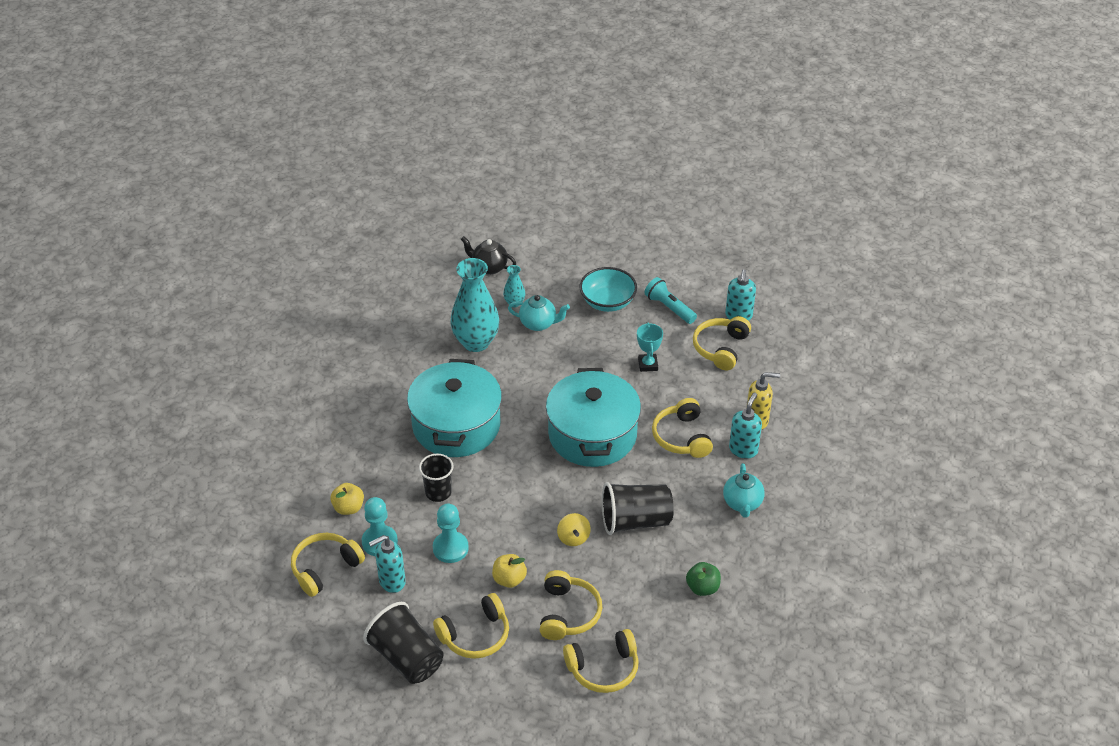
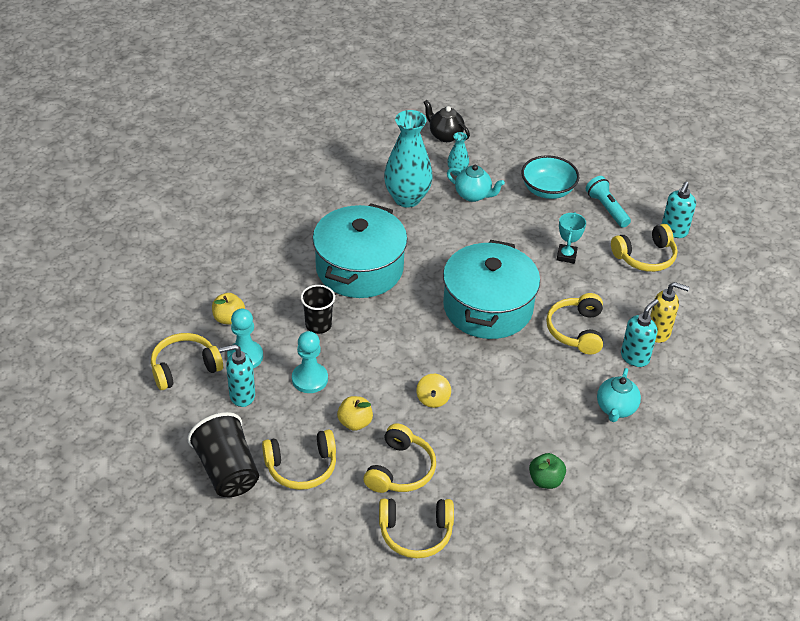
camera: 15 degrees right, 0 degrees up
(635, 521) = (500, 398): black cup -> none
(720, 348) = (645, 257): yellow headphones -> yellow headphones turned 150 degrees counterclockwise

